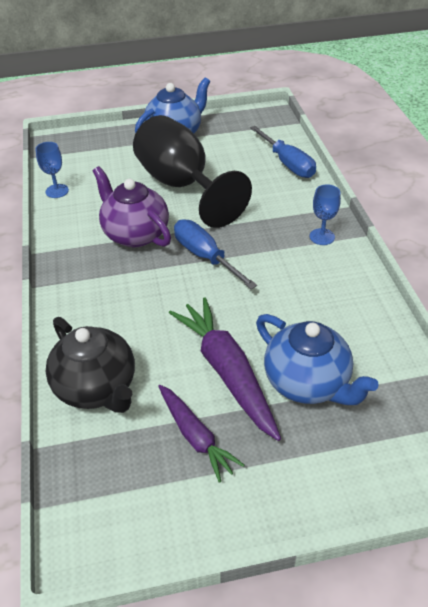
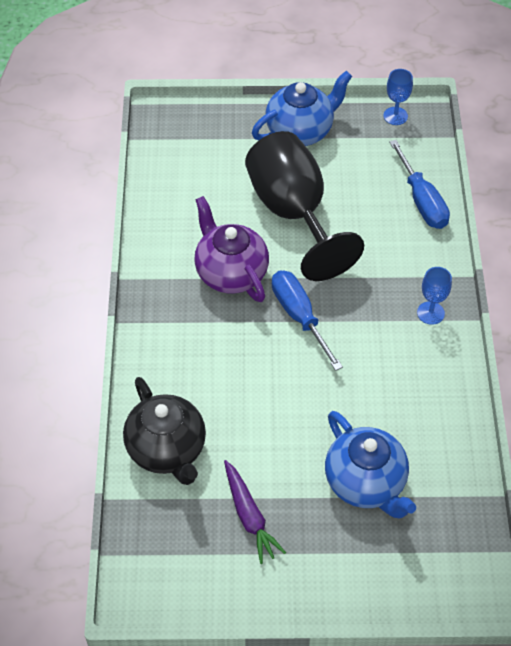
camera: 10 degrees right, 10 degrees up
(57, 191) = (153, 196): blue goblet -> blue goblet (395, 116)
(227, 371) = (292, 456): purple carrot -> none

